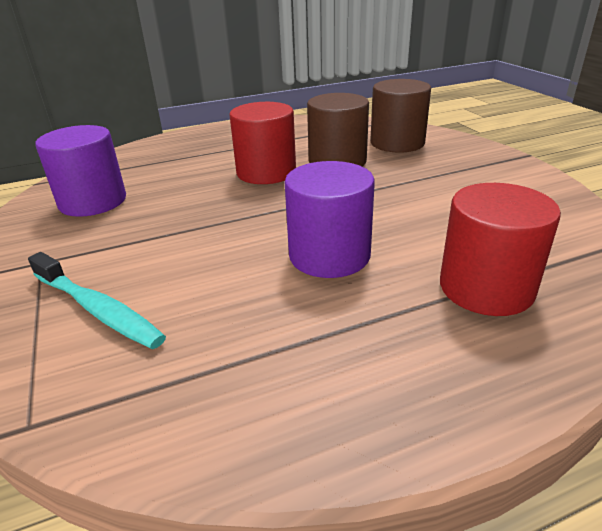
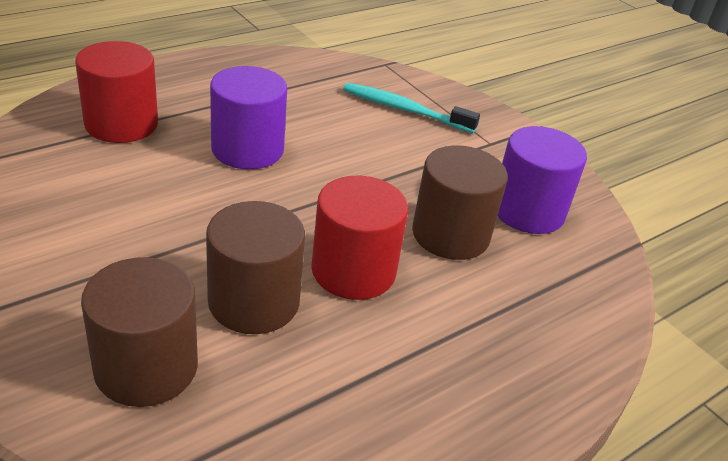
camera: 160 degrees right, 5 degrees up
(177, 188) = (450, 234): none -> brown cylinder

